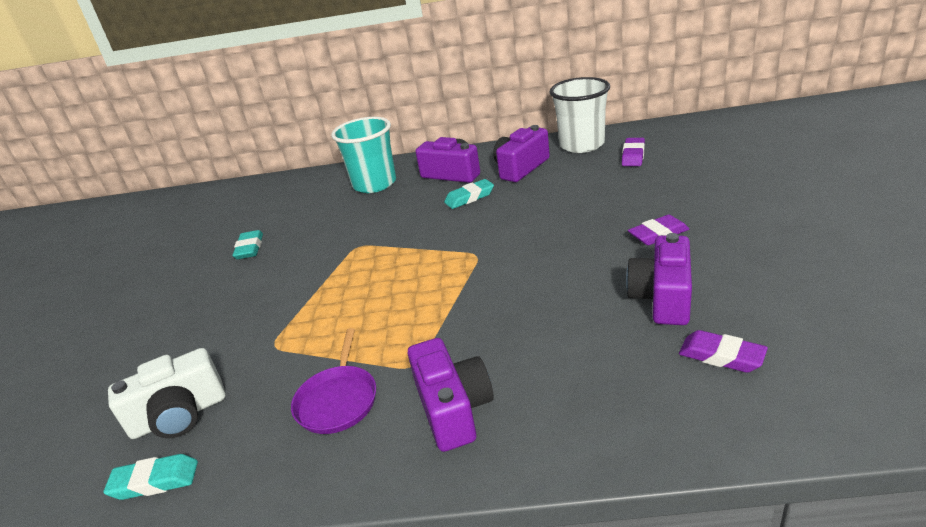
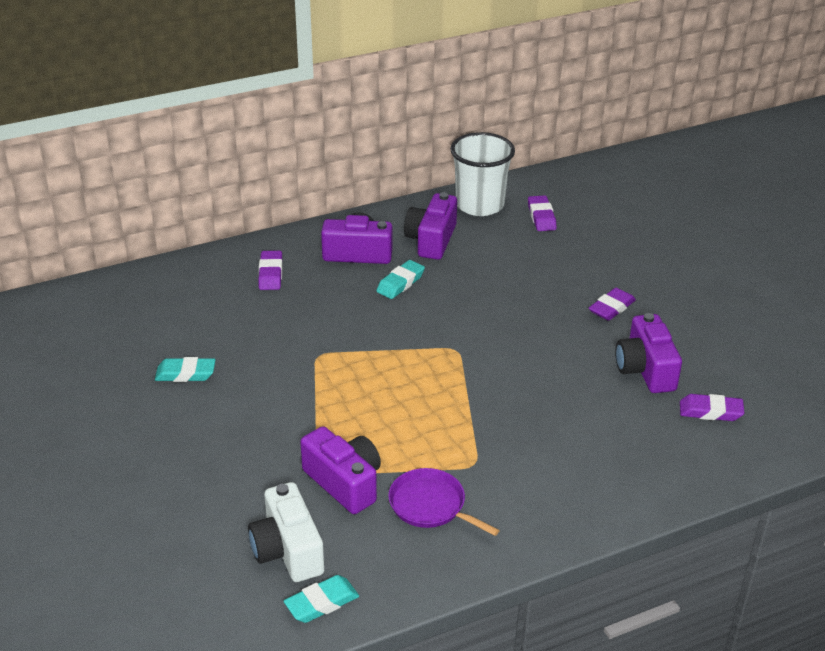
camera: 30 degrees left, 5 degrees up
(179, 415) = (287, 550): white camera -> white camera turned 120 degrees clockwise
(250, 248) = (185, 374): turquoise eraser -> turquoise eraser turned 60 degrees counterclockwise
(338, 400) = (430, 505): purple pan -> purple pan turned 150 degrees clockwise
(374, 184) = (270, 274): turquoise cup -> purple eraser
(453, 409) = (535, 491): purple camera -> purple camera (344, 482)

